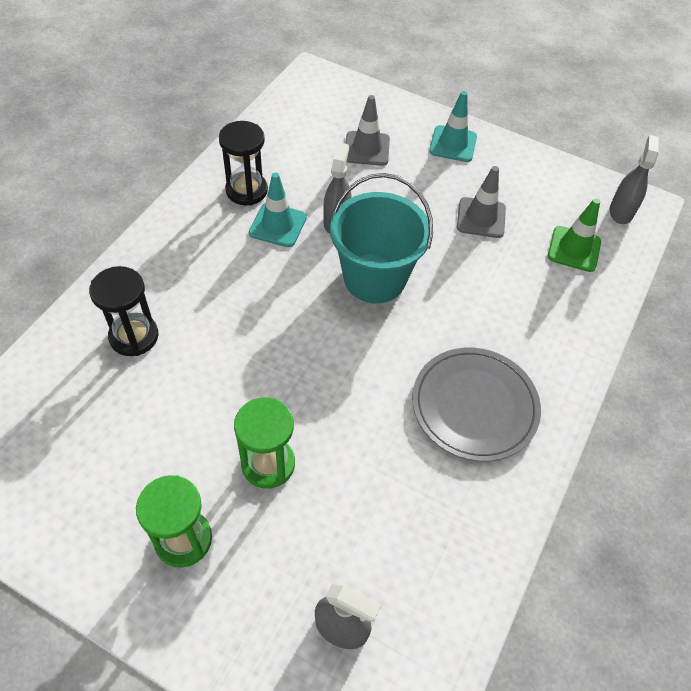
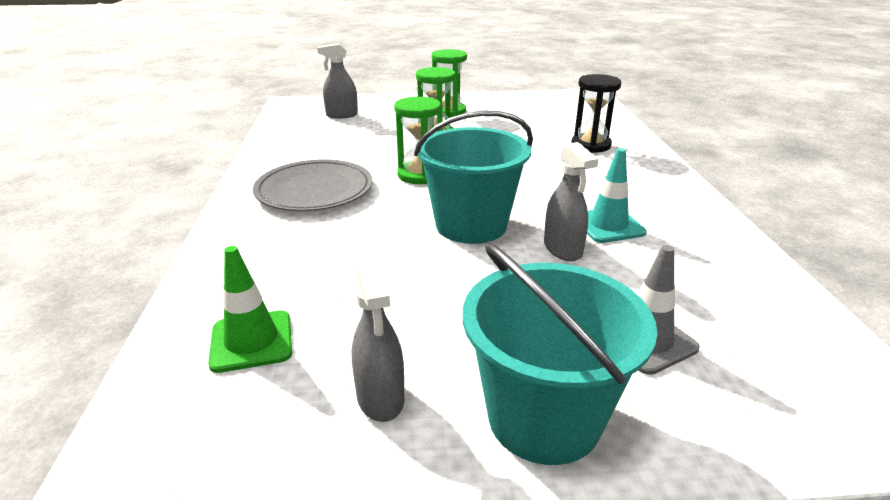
camera: 150 degrees right, 25 degrees down
(246, 190) = (681, 237): black hourglass -> none
(358, 377) = (419, 175): none -> green hourglass
(453, 144) = (544, 418): turquoise traffic cone -> turquoise bucket
(481, 218) = (407, 323): grey traffic cone -> none
(621, 211) = (171, 441): grey spray bottle -> grey spray bottle (380, 398)

